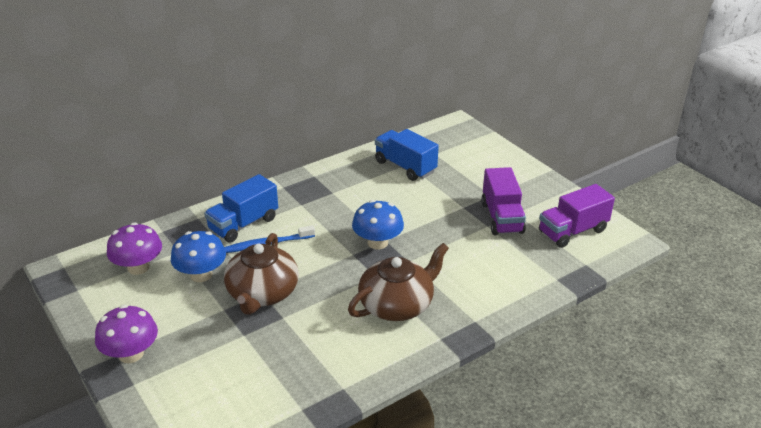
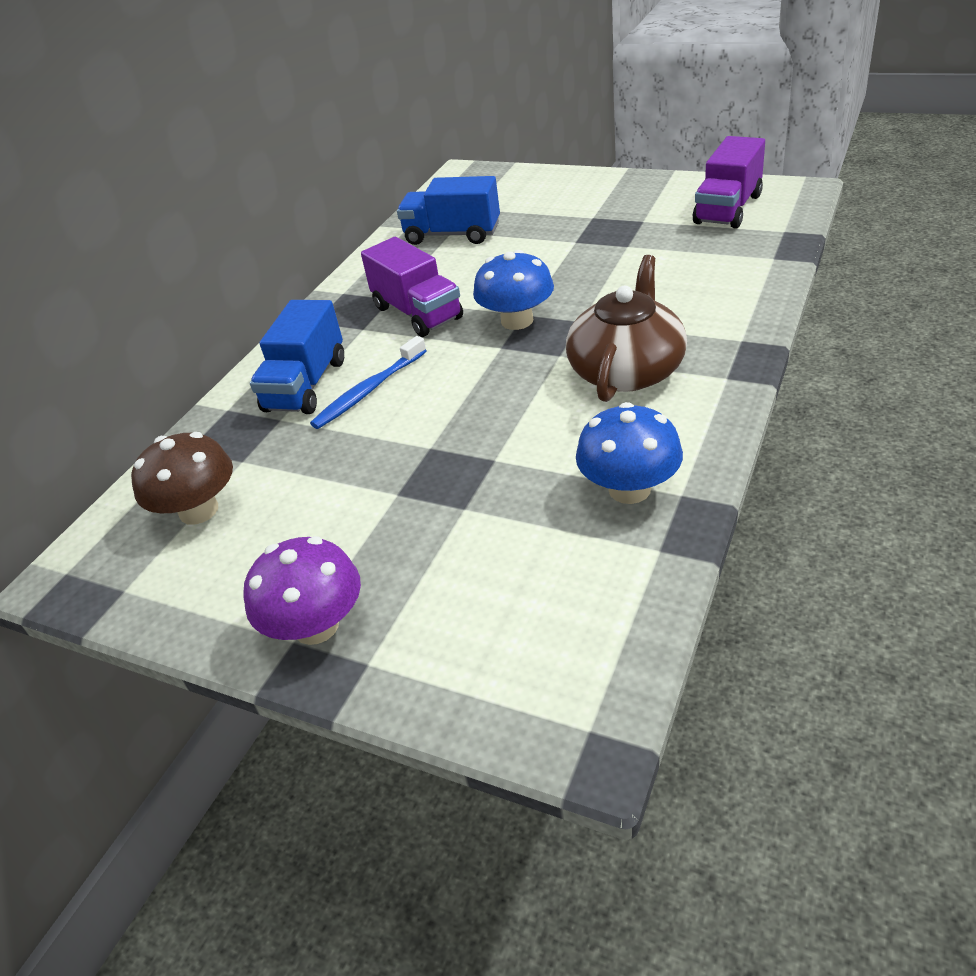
camera: 25 degrees left, 5 degrees up
(138, 267) = (199, 510): purple mushroom -> brown mushroom
(201, 274) = (312, 471): blue mushroom -> blue mushroom (629, 489)
(262, 293) = (431, 447): brown teapot -> none
(501, 218) = (633, 231): purple truck -> purple truck (417, 313)

